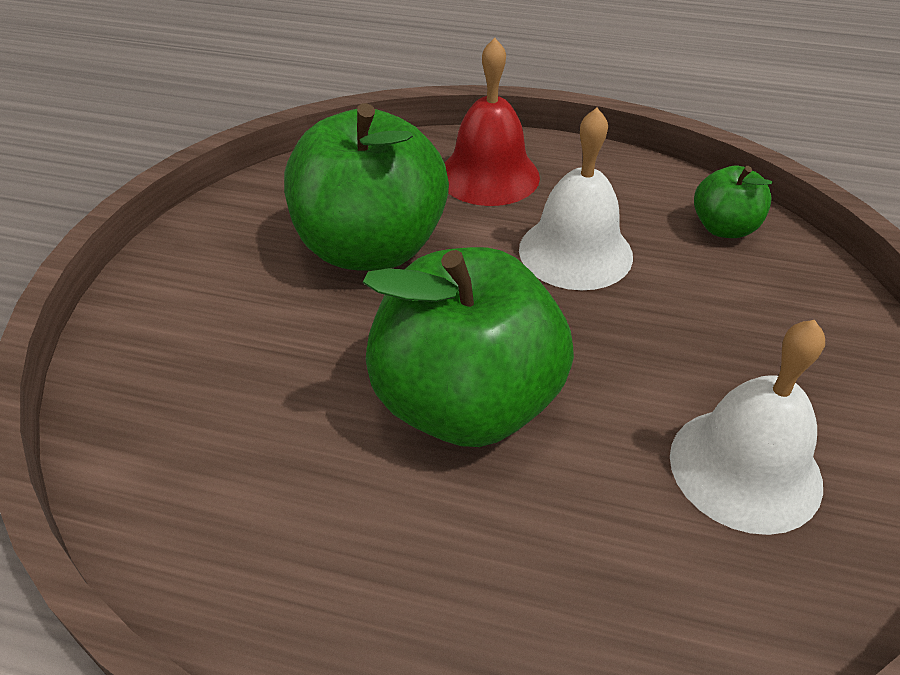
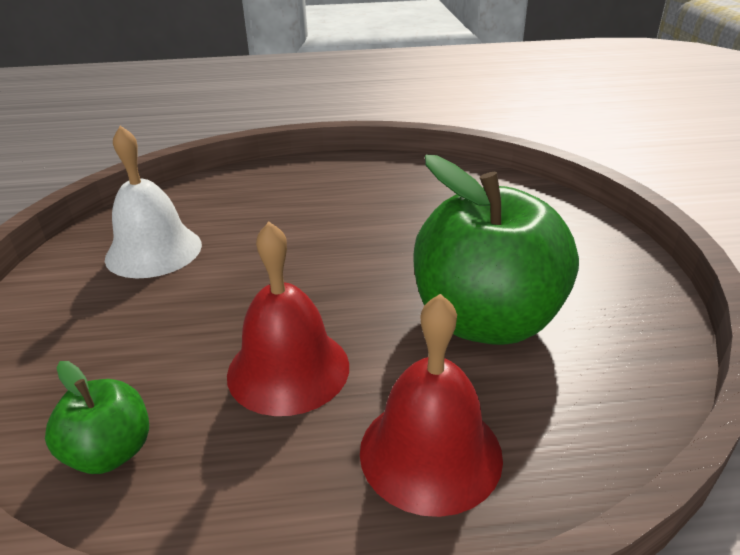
camera: 160 degrees right, 10 degrees down
(466, 403) = (336, 241): green apple -> none
(575, 252) = (288, 369): white bell -> red bell

